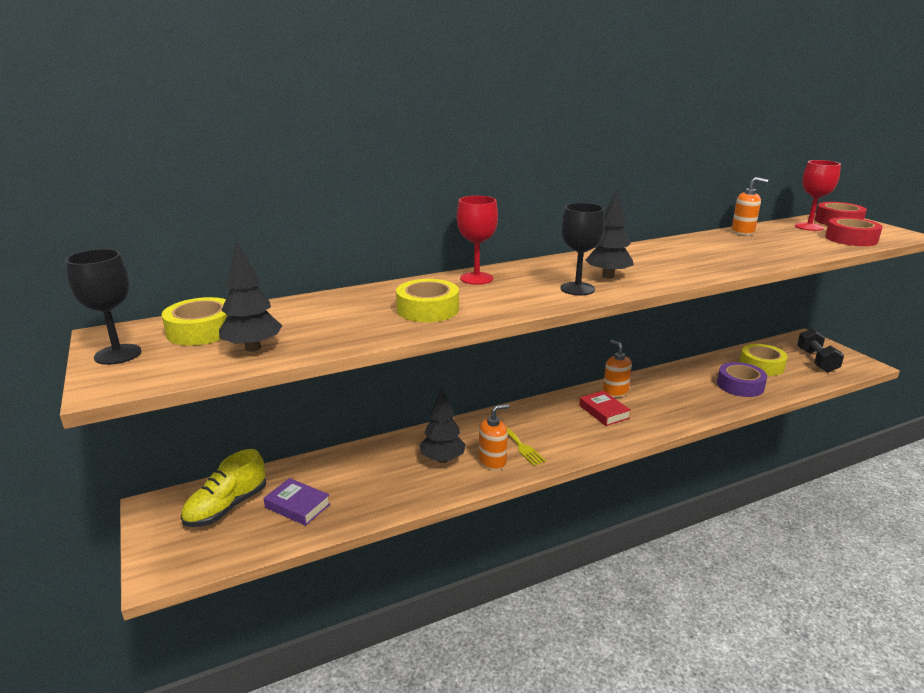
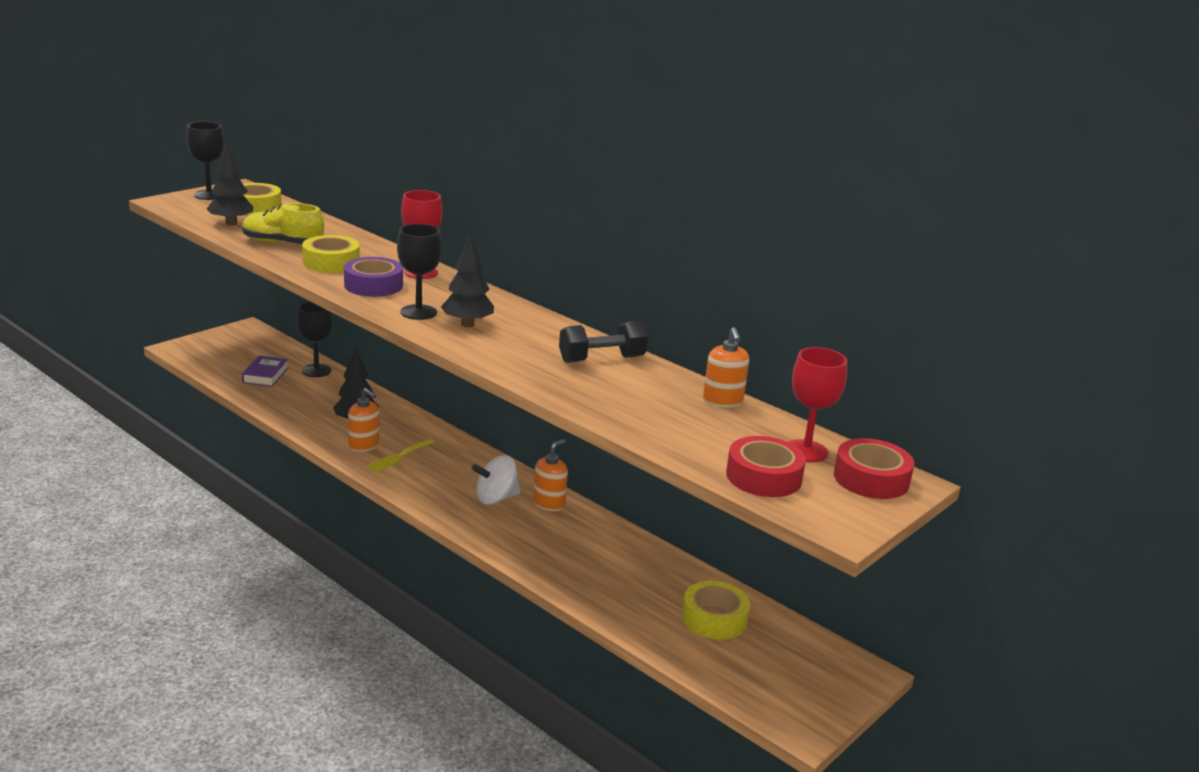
camera: 65 degrees right, 0 degrees up
(227, 507) = (254, 351): yellow shoe -> yellow shoe (282, 243)
(311, 469) = (316, 371): none -> black goblet
(604, 412) = (496, 498): red book -> white spinning top
(740, 385) = (632, 596): purple tape -> purple tape (373, 285)
(816, 361) = (775, 674): black dumbbell -> black dumbbell (601, 359)

